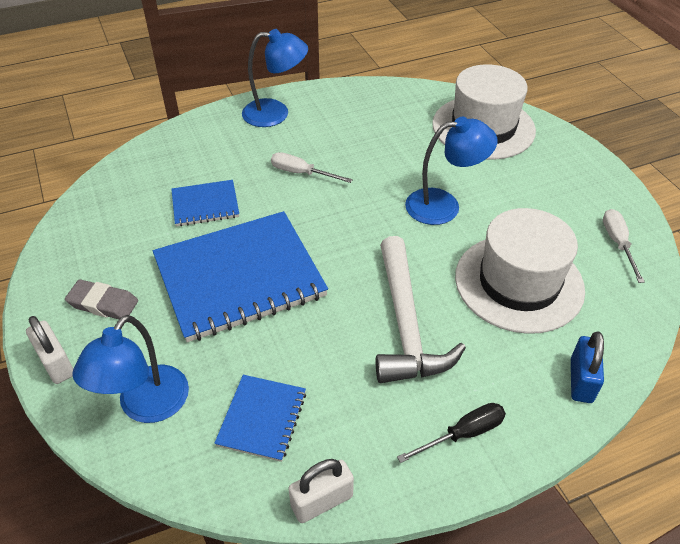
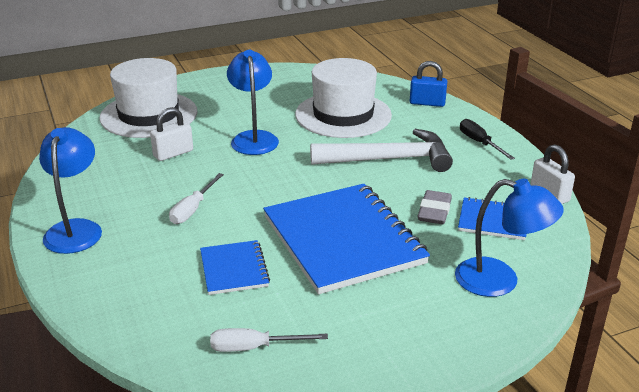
camera: 90 degrees left, 15 degrees down
(56, 363) = (468, 347): white padlock -> white padlock (173, 153)
(103, 303) = (384, 326): grey eraser -> grey eraser (434, 211)
(617, 243) = (303, 79): white screwdriver -> white screwdriver (254, 347)

